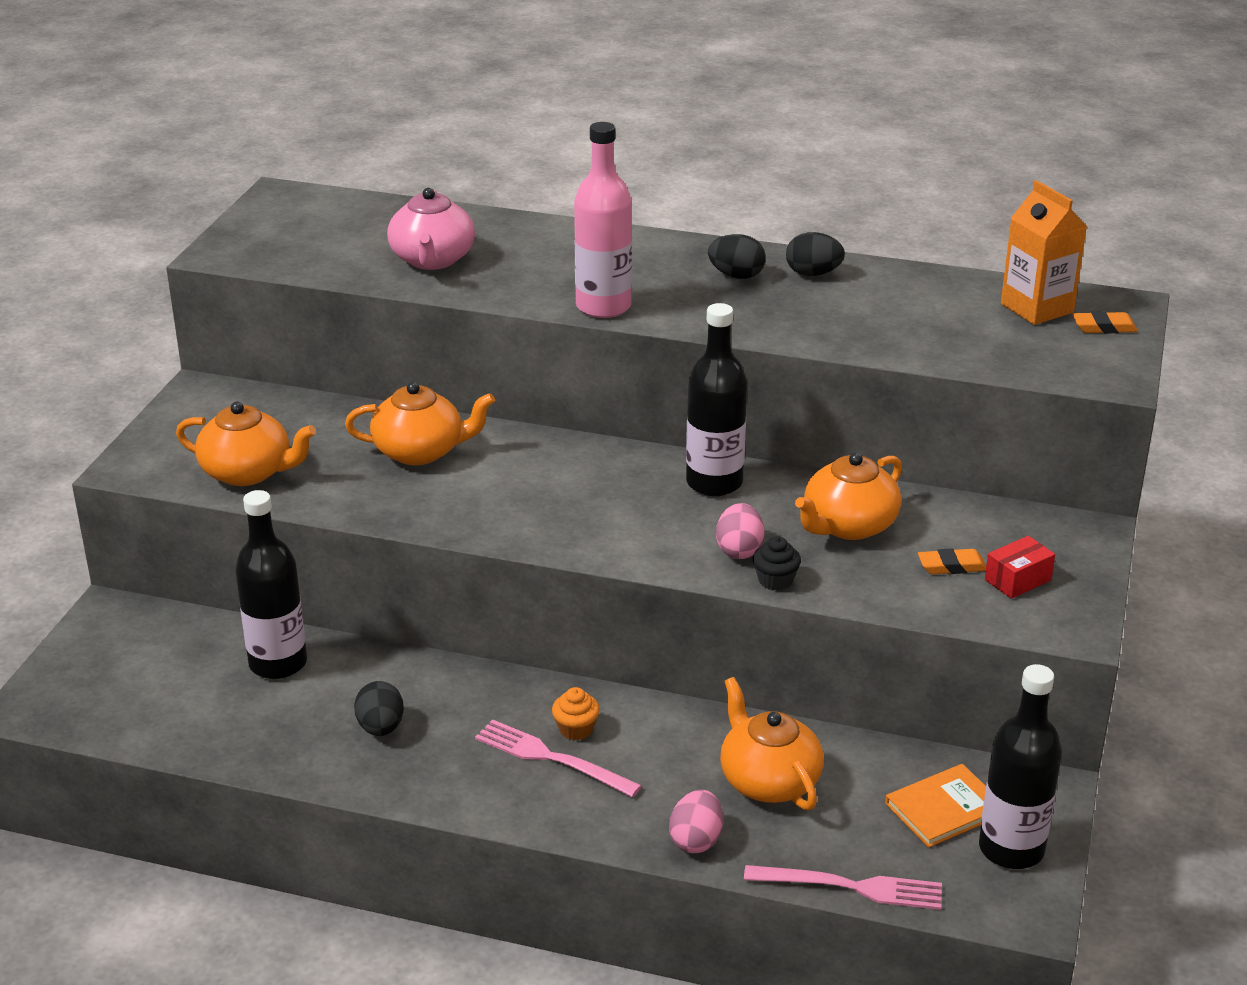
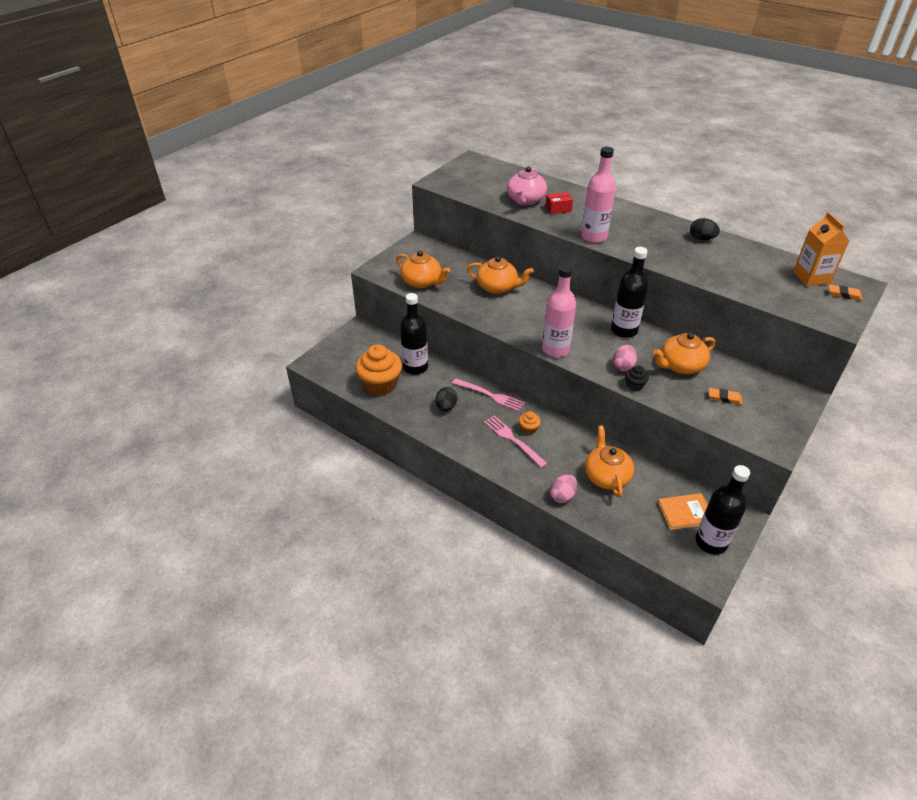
camera: 20 degrees right, 10 degrees up
(212, 717) = (380, 385): none -> orange cupcake
(592, 547) = (555, 349): none -> pink bottle
(736, 275) = (663, 233): black egg -> none
(851, 887) = (626, 539): pink fork -> pink fork (490, 395)
(1017, 580) = (755, 413): red box -> red box (558, 209)

